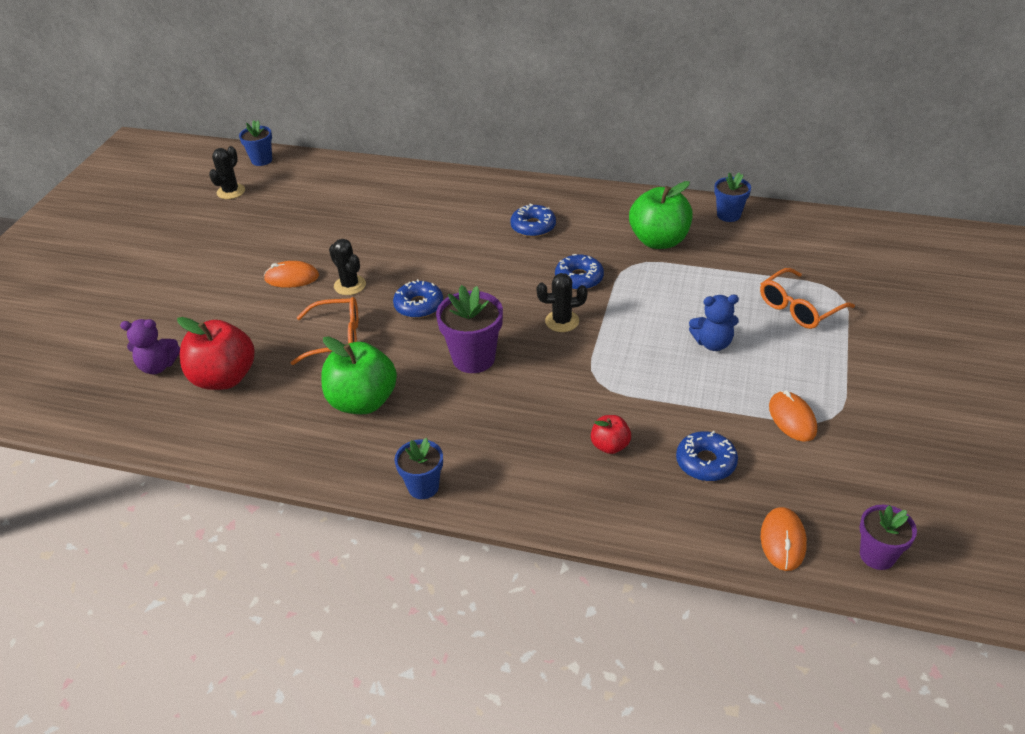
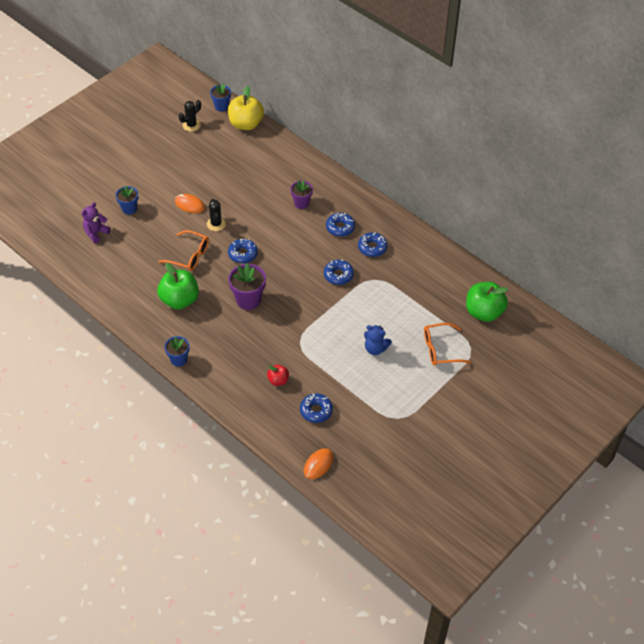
camera: 25 degrees right, 10 degrees up
(158, 366) = (96, 233): purple teddy bear -> purple teddy bear turned 105 degrees clockwise
(224, 378) = (123, 255): red apple -> none
(310, 166) = (246, 124): none -> yellow apple
(562, 321) = (309, 298): black cactus -> none
(596, 232) = (372, 247): none -> blue donut
(659, 241) = (402, 270): green apple -> green apple (484, 312)
(728, 215) = (458, 270): blue flower pot -> blue flower pot (129, 209)
(792, 418) = (377, 409): orange mouse -> none
(877, 555) = (354, 492): purple flower pot -> purple flower pot (301, 203)

